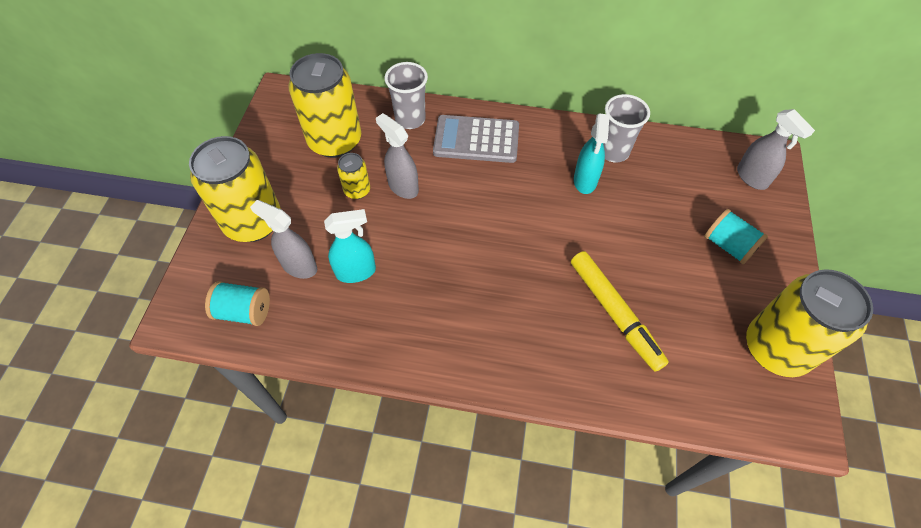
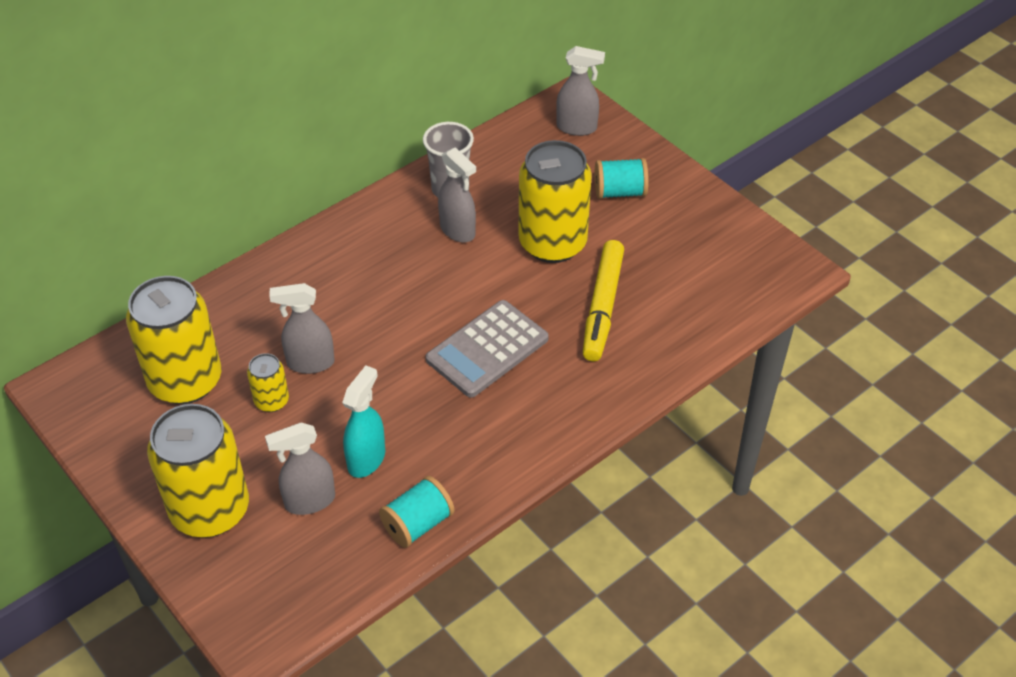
camera: 50 degrees left, 10 degrees down
(244, 311) = (313, 576): turquoise spool -> turquoise spool (417, 524)
(410, 119) = (233, 304): grey cup -> none
(476, 139) = (321, 272): grey calculator -> grey calculator (487, 349)
(585, 181) = (458, 231): turquoise spray bottle -> grey spray bottle
(614, 313) = (603, 307): yellow marker -> yellow marker turned 90 degrees clockwise
(776, 348) = (729, 236): yellow can -> yellow can (552, 243)

